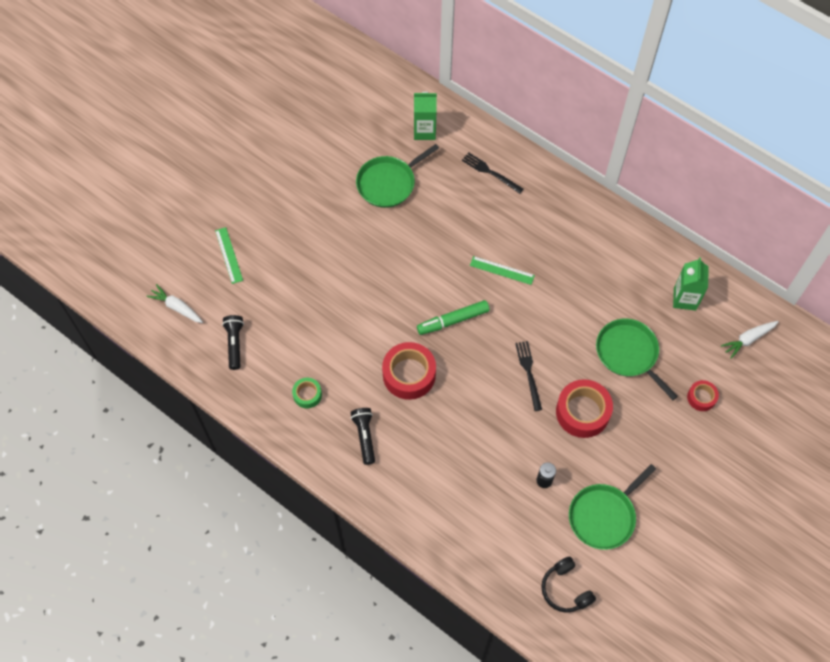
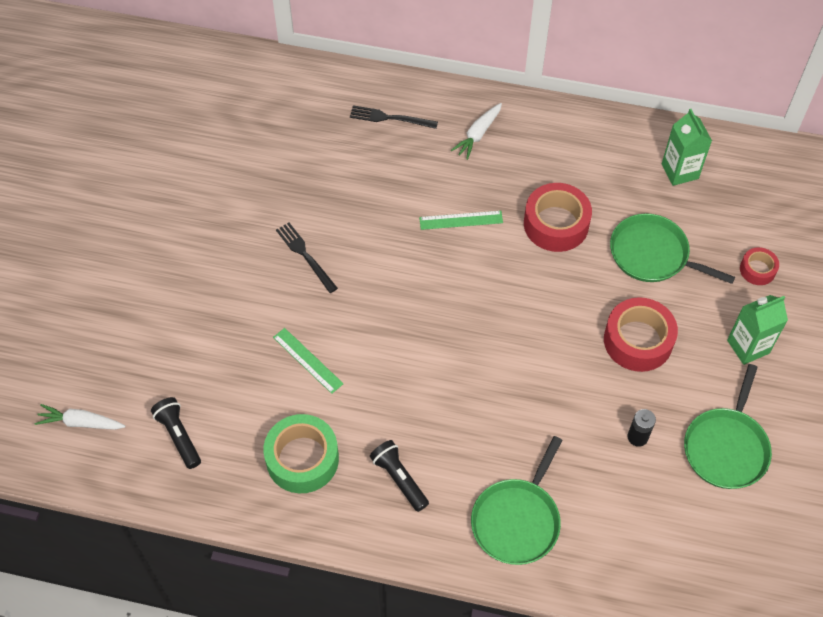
camera: 25 degrees left, 5 degrees down
(229, 255) = (118, 332): green ruler -> green ruler (308, 360)
(307, 395) = (302, 459): green tape -> green tape, size x1.87
(388, 183) = (276, 174): green pan -> green pan (517, 520)
(409, 374) = (415, 382): red tape -> red tape (556, 224)
(424, 131) = (289, 101): green carton -> green carton (748, 346)
(453, 320) = (434, 299): green marker -> none
(529, 373) = (553, 322): black fork -> black fork (305, 256)
(565, 589) = (730, 552): black headphones -> none
(748, 339) = (771, 187): white carrot -> white carrot (478, 134)

